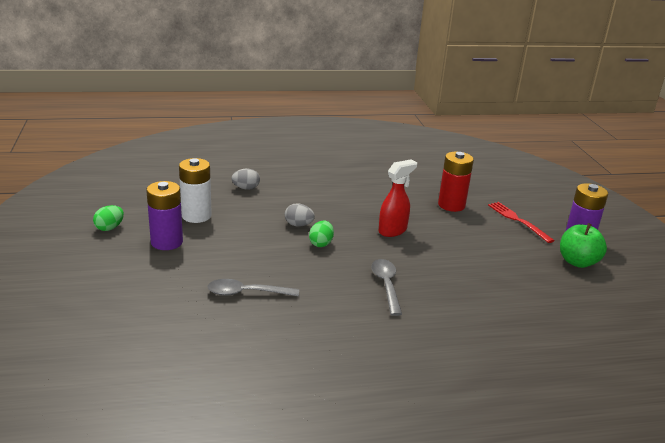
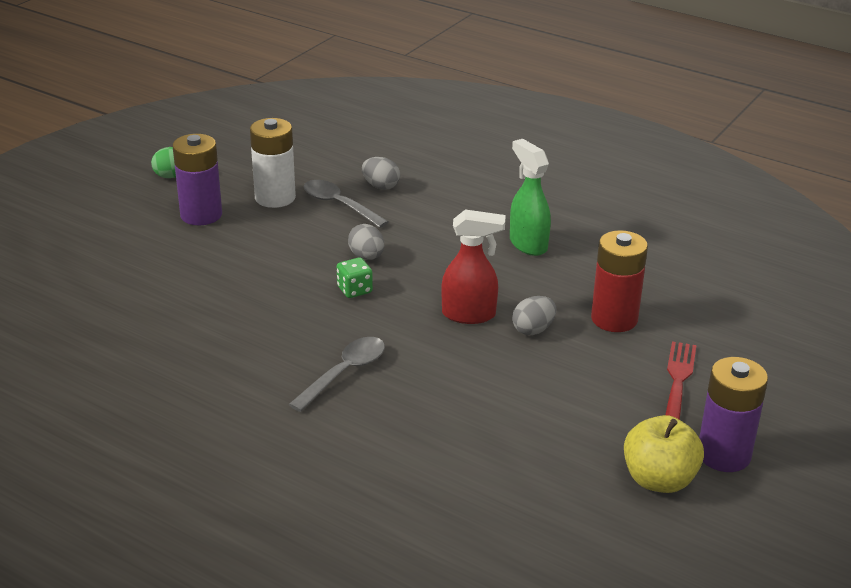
camera: 45 degrees right, 5 degrees up
(246, 293) = (189, 305): grey spoon -> grey spoon (339, 205)
(321, 243) = (354, 290): green egg -> green dice
(362, 188) = (527, 244): none -> green spray bottle
(429, 224) = (533, 330): none -> grey egg
(577, 262) = (659, 480): green apple -> yellow apple

